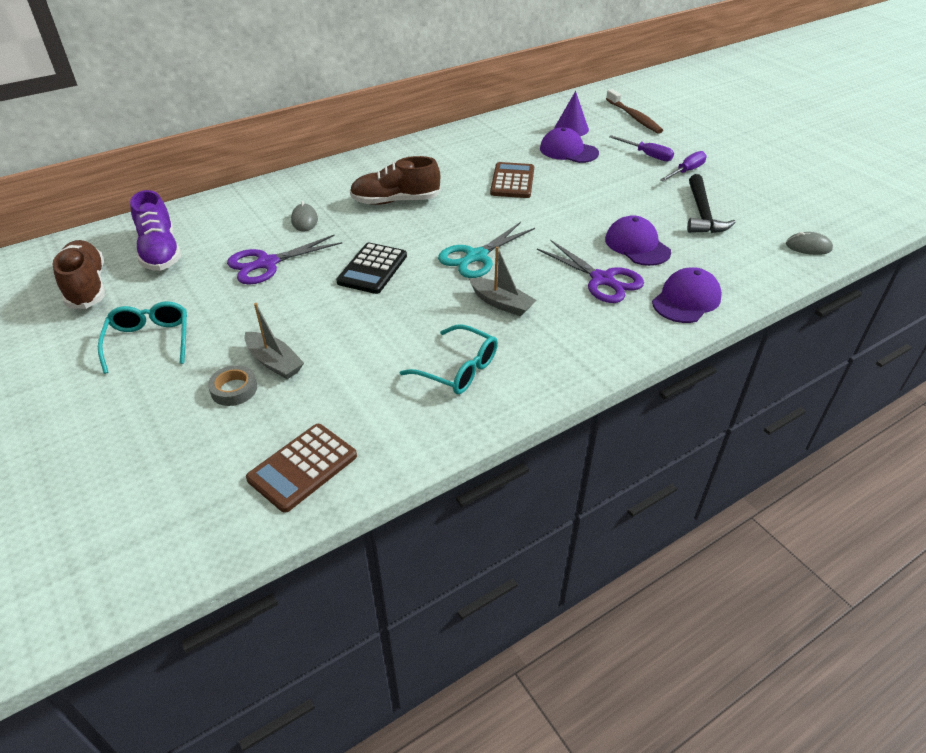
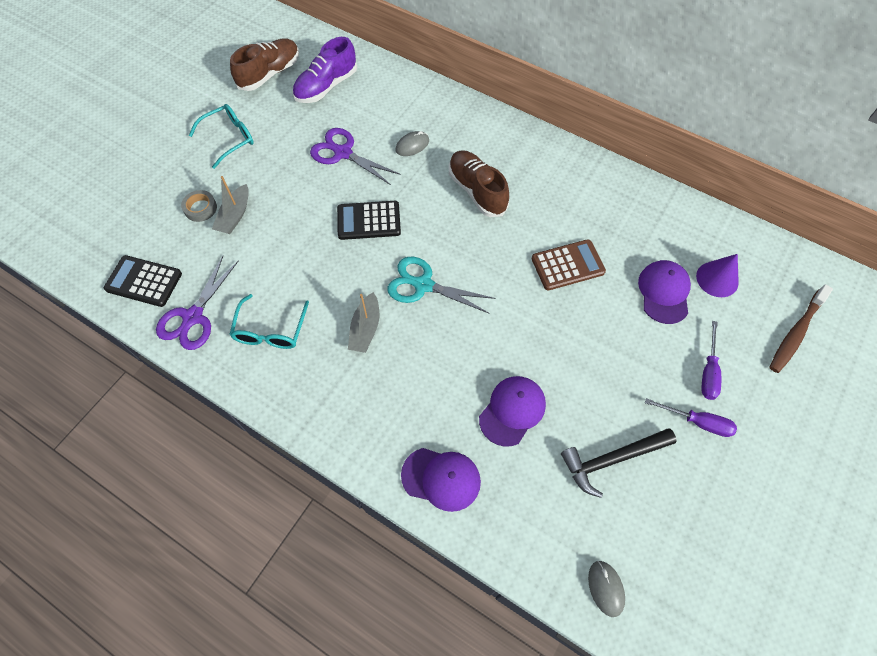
camera: 65 degrees right, 20 degrees up
(302, 467) = (144, 281): brown calculator -> black calculator
(602, 279) = (438, 396): purple scissors -> purple scissors (193, 317)

